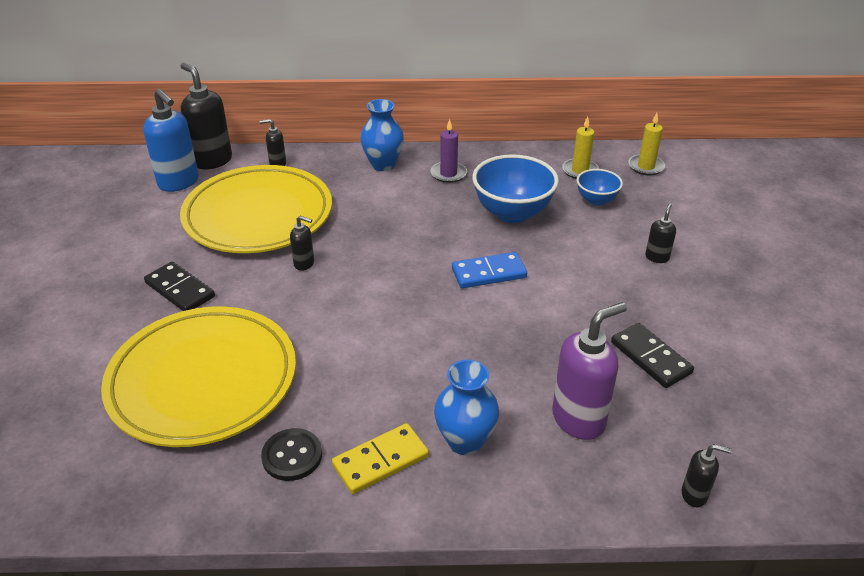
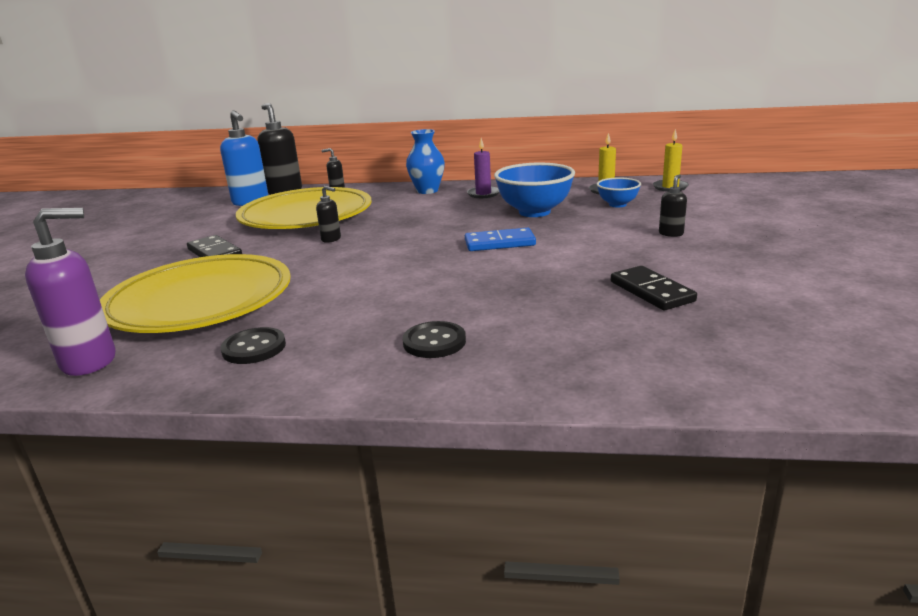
camera: 10 degrees right, 15 degrees down
(380, 461) = (340, 353): yellow domino -> none
(465, 441) = (434, 342): blue vase -> black button
(579, 419) = (562, 330): purple soap dispenser -> purple soap dispenser (90, 361)
(694, 495) = (684, 386): black soap dispenser -> none

